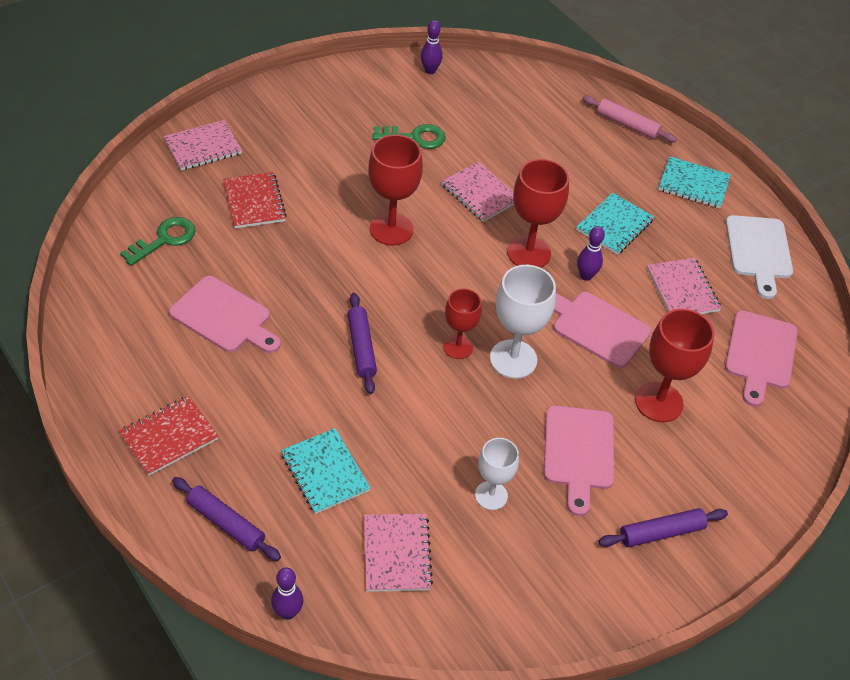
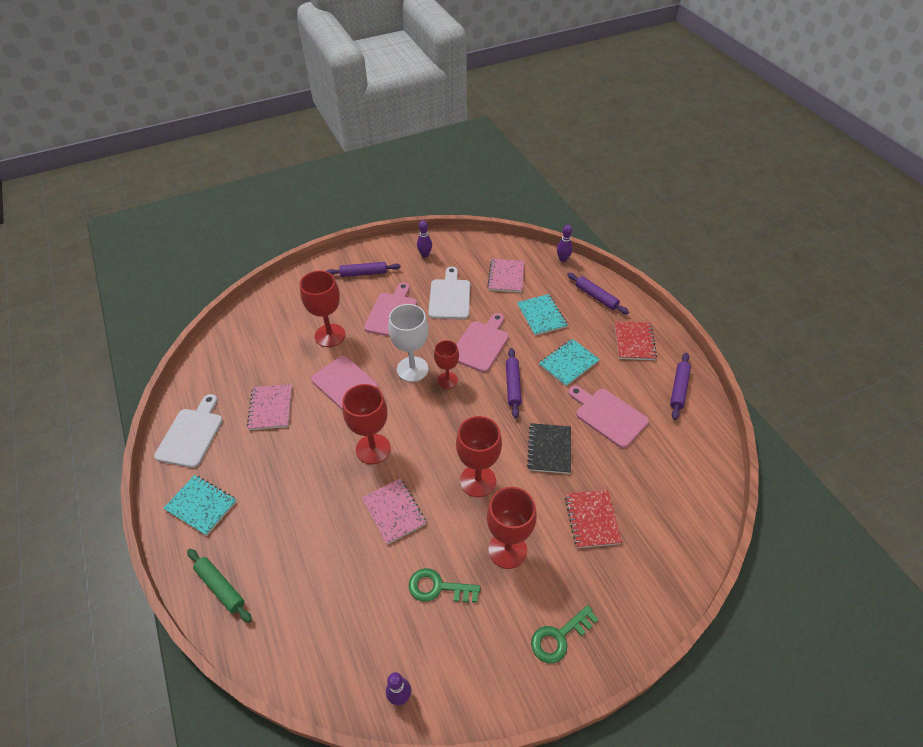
camera: 165 degrees left, 0 degrees up
(113, 364) = (679, 389): none -> purple rolling pin
(164, 239) = (663, 486): green key -> green key (559, 637)
(169, 437) = (634, 342): red notebook -> red notebook turned 60 degrees counterclockwise
(203, 147) = (645, 592): pink notebook -> none
(305, 269) = (549, 449): none -> black notebook
(348, 170) = (507, 550): none -> red goblet
(491, 495) = (449, 297): white goblet -> white cutting board
(586, 276) = (337, 425): purple bowling pin -> purple bowling pin (425, 255)
(614, 225) = (293, 468): turquoise notebook -> turquoise notebook (568, 363)
(627, 124) = (220, 587): pink rolling pin -> green rolling pin
(760, 354) = (246, 358): pink cutting board -> pink cutting board (481, 344)

